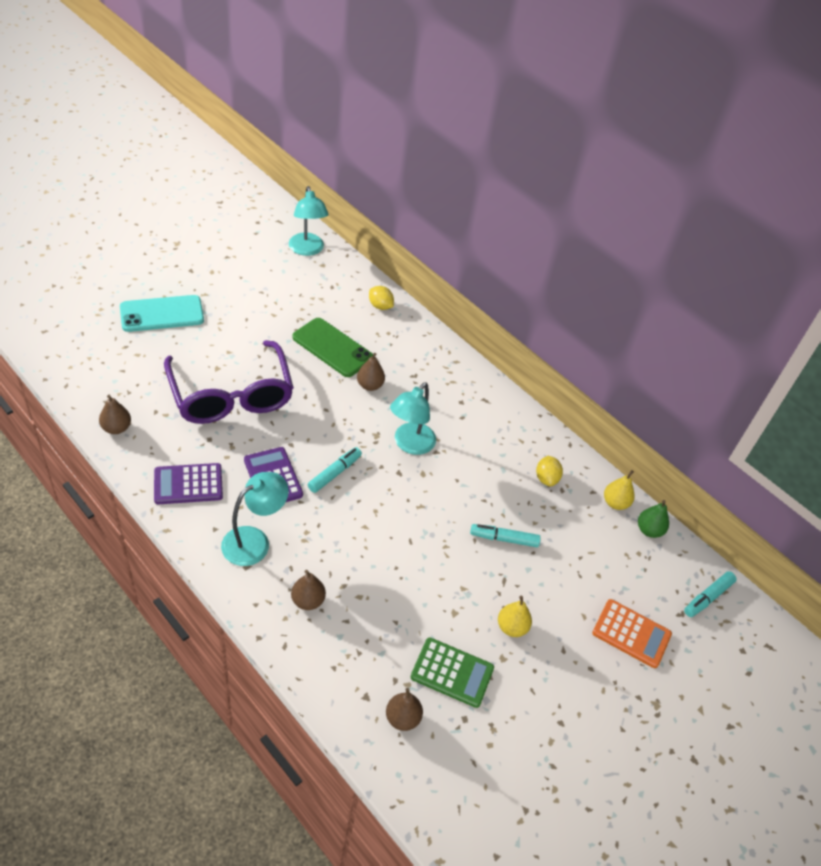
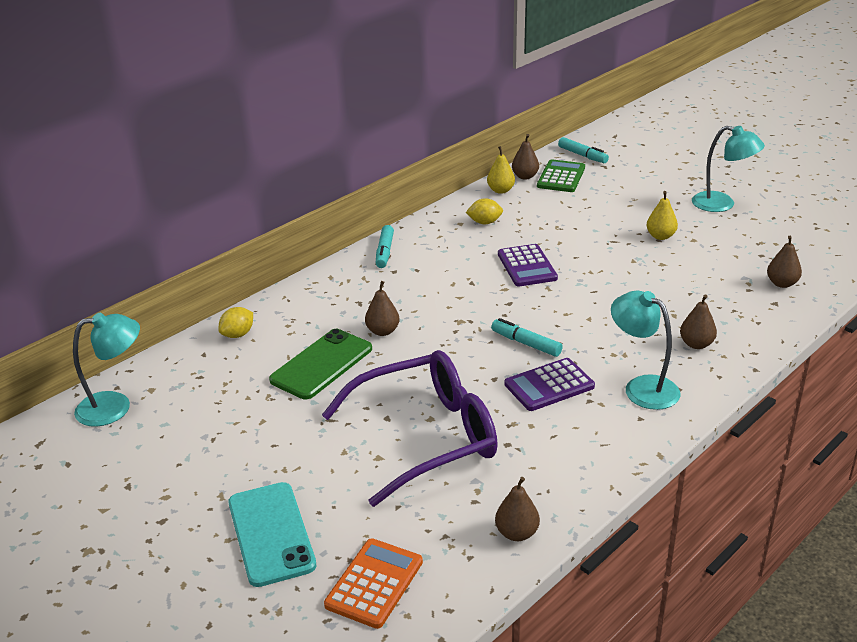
camera: 85 degrees left, 15 degrees down
(188, 484) = (586, 449): purple calculator -> purple calculator (527, 266)
(410, 445) = (467, 299): turquoise lamp -> turquoise lamp (722, 204)
(452, 673) = (723, 262): green calculator -> green calculator (561, 177)
(504, 539) = (567, 242): turquoise marker -> turquoise marker (384, 252)
(631, 634) = (635, 186): orange calculator -> orange calculator (374, 583)
(649, 530) = (525, 176): green pear -> brown pear

